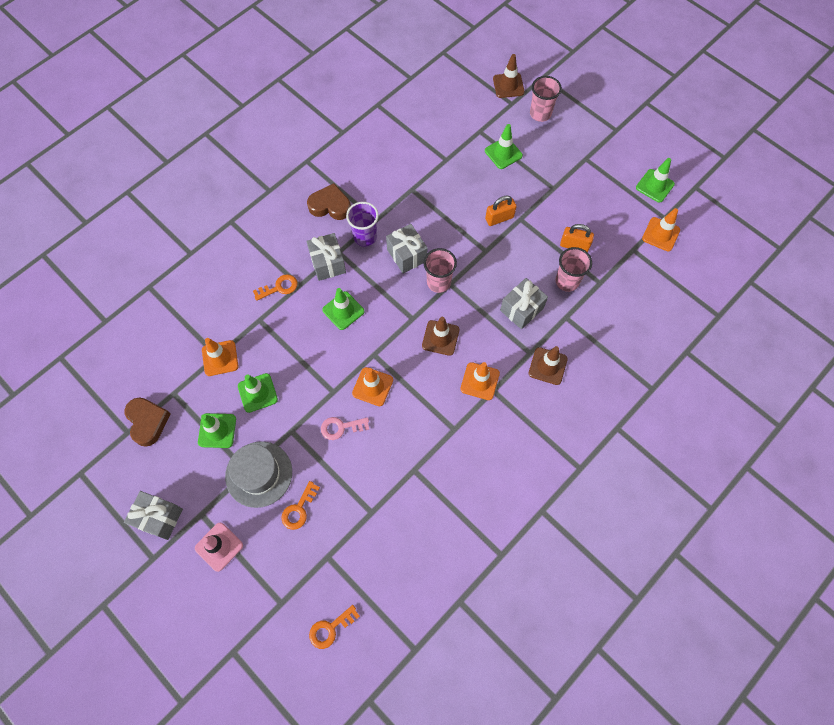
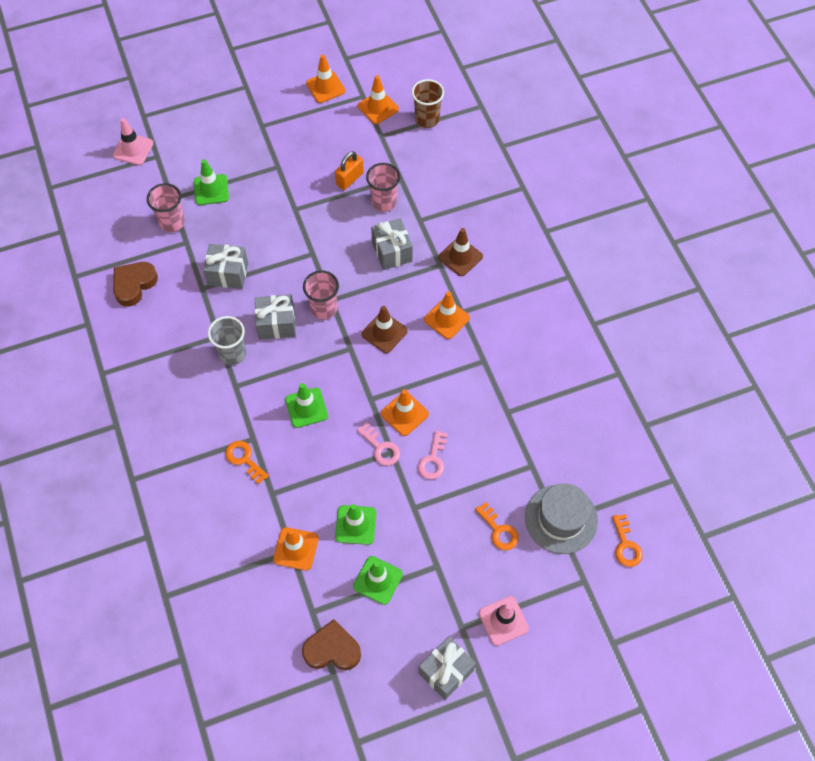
camera: 65 degrees left, 5 degrees down
(259, 474) = (445, 555): grey hat -> grey hat (561, 519)
(279, 287) = (244, 459): orange key -> orange key turned 45 degrees counterclockwise
(328, 263) = (243, 401): grey gift -> grey gift (228, 273)
(330, 205) = (174, 372): brown heart -> brown heart (134, 285)
(333, 382) = (381, 447): none -> pink key
(365, 237) = (232, 354): purple cup -> grey cup
(499, 218) = (283, 226): orange padlock -> none
(508, 85) = (133, 149): brown traffic cone -> pink traffic cone
(540, 114) = (186, 138): pink cup -> pink cup (172, 222)
(655, 186) = (325, 87): green traffic cone -> orange traffic cone
(674, 278) = (427, 119): none -> brown cup

